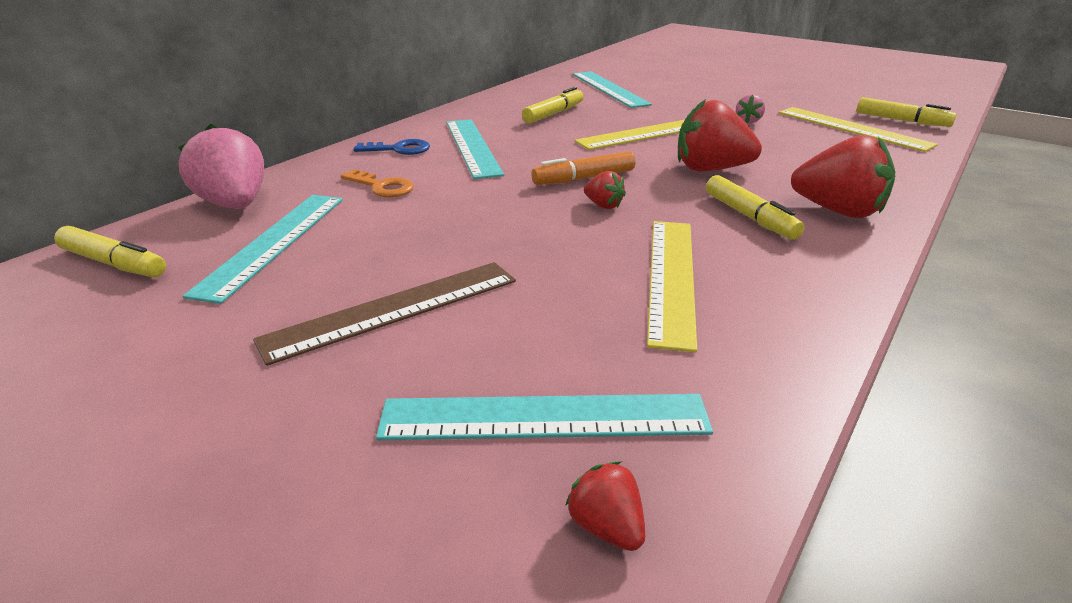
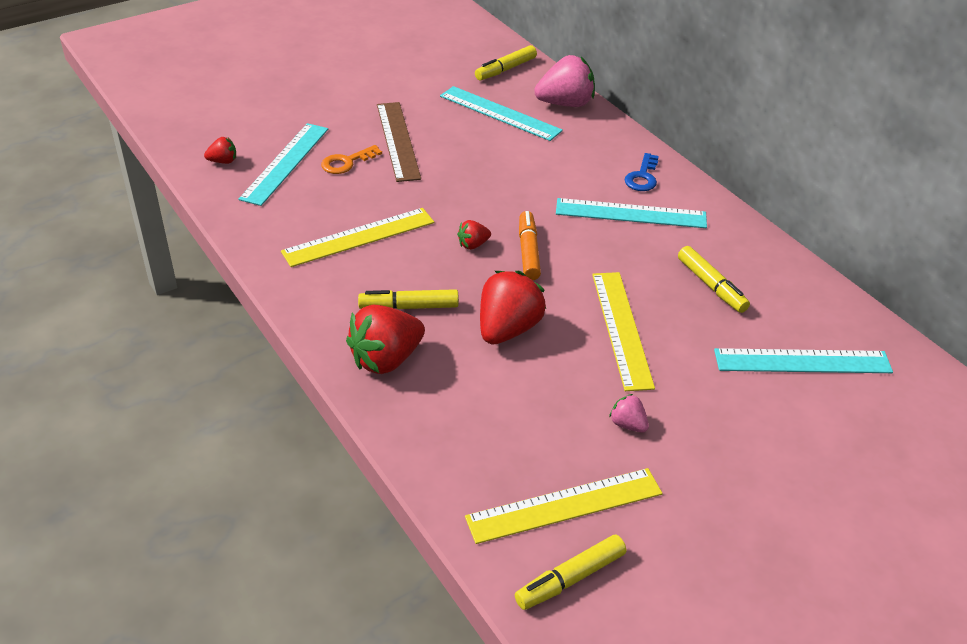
camera: 110 degrees right, 10 degrees up
(382, 187) = (564, 159): orange key -> orange key (346, 162)
(671, 278) = (358, 237): yellow ruler -> yellow ruler turned 60 degrees counterclockwise

